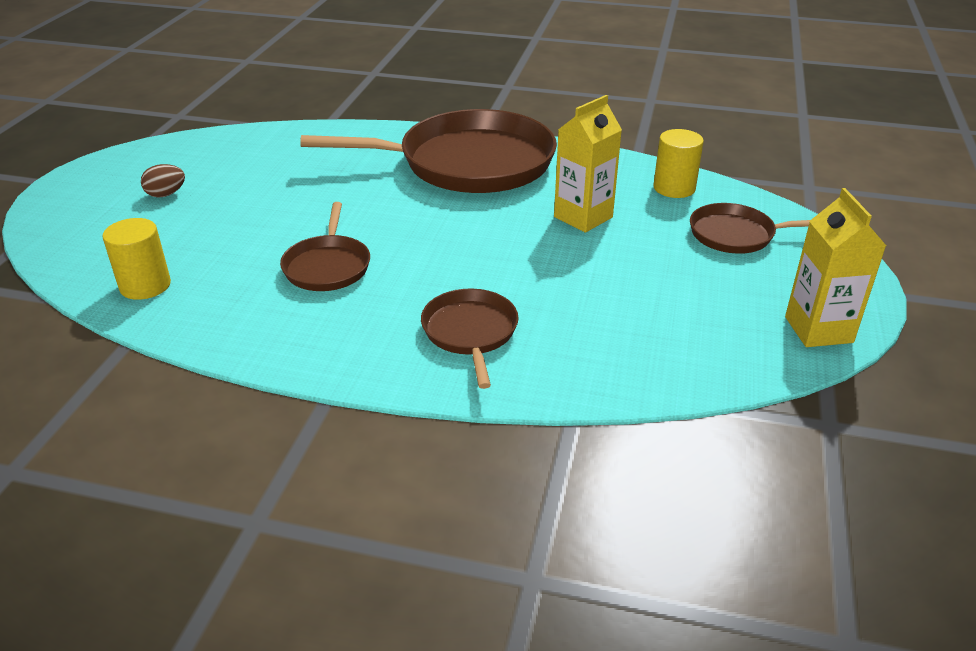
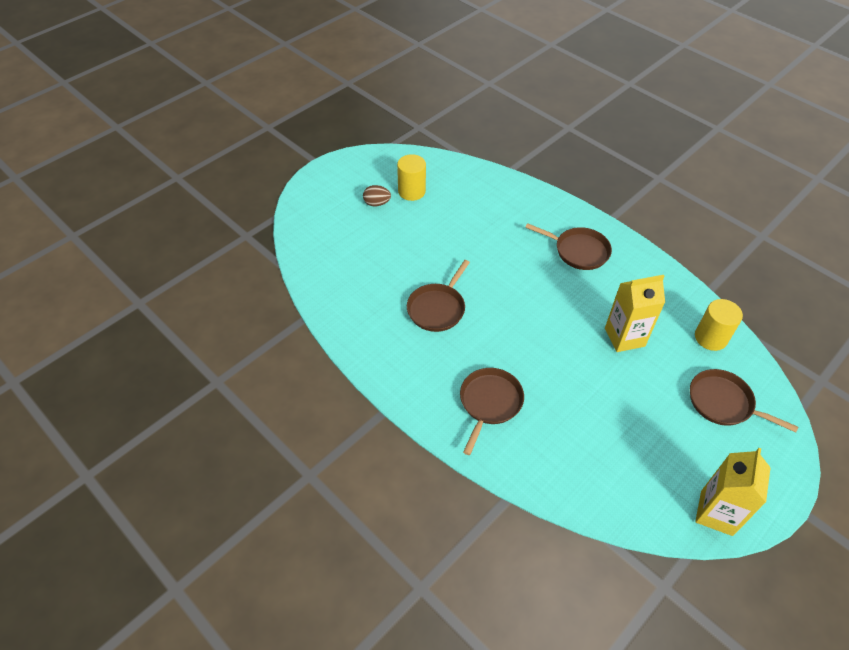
camera: 30 degrees right, 15 degrees up
(145, 285) = (331, 278): yellow cylinder -> yellow cylinder (411, 191)
(468, 163) = (579, 251): brown pan -> brown pan, size x0.48

